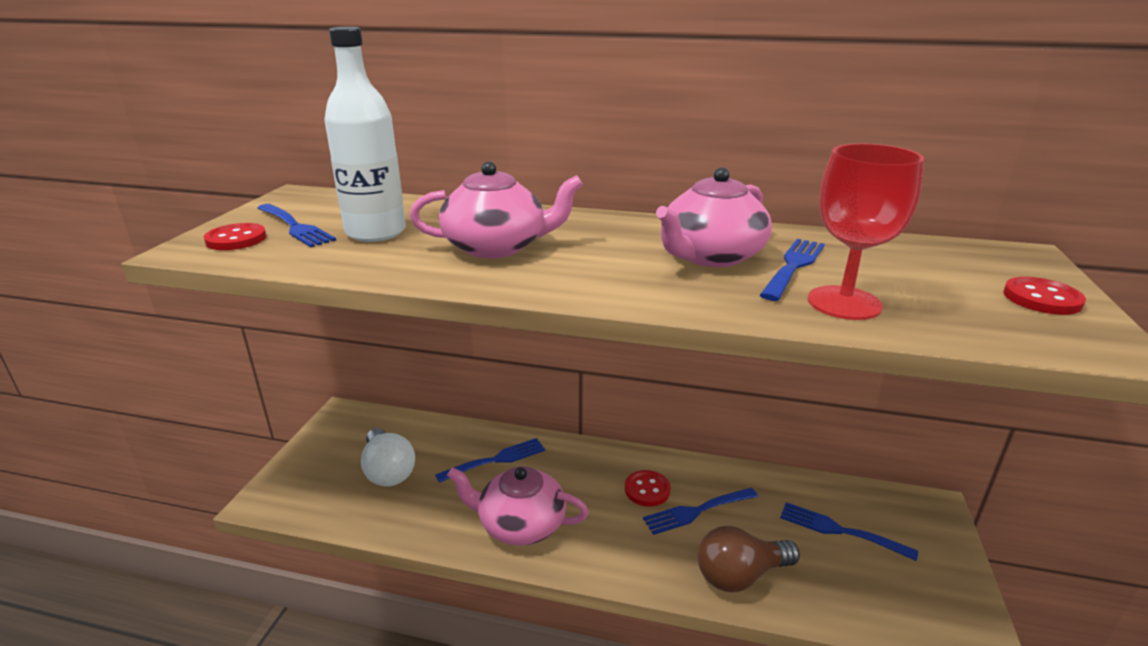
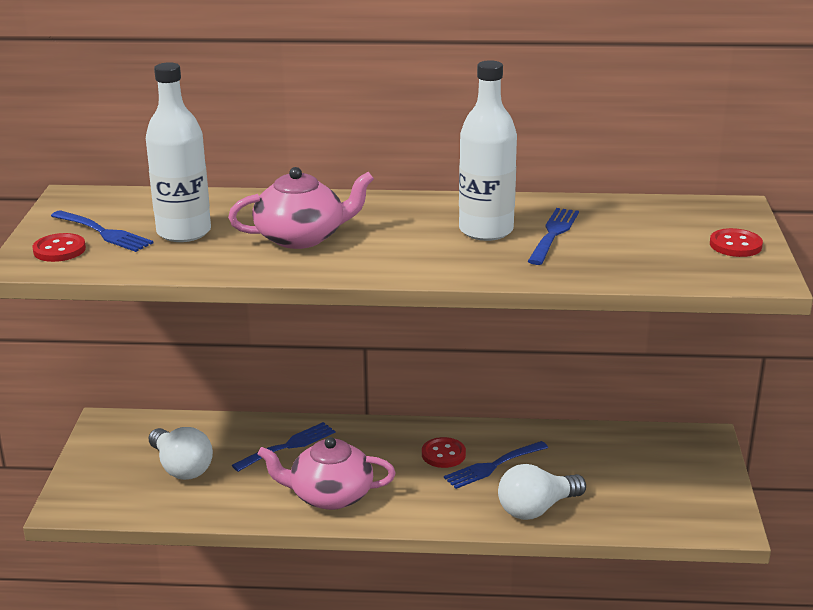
camera: 10 degrees left, 0 degrees up
(710, 256) = (486, 230): pink teapot -> white bottle
(740, 575) = (536, 509): brown light bulb -> white light bulb
(839, 530) = (622, 466): blue fork -> none
(844, 303) = (591, 262): red goblet -> none

